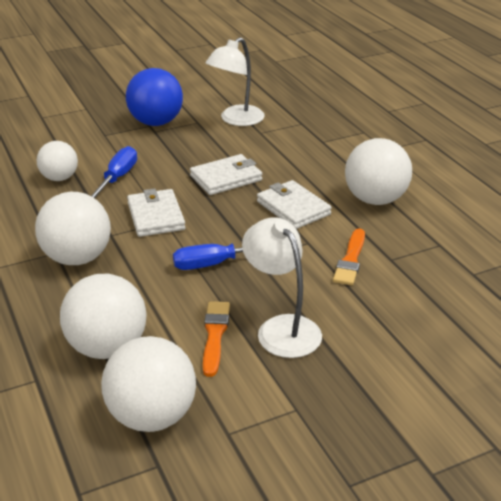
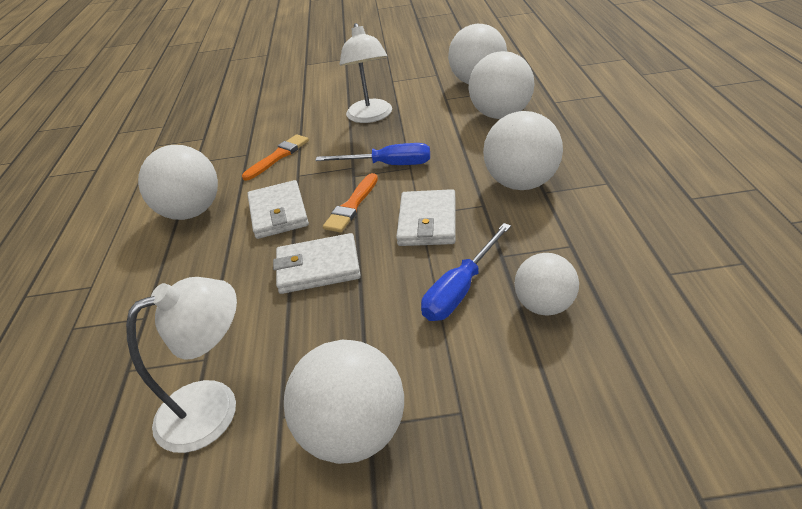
camera: 155 degrees left, 5 degrees up
(156, 122) = (354, 432): blue ball -> white ball
(215, 335) = (420, 116): orange brush -> orange brush (352, 206)

